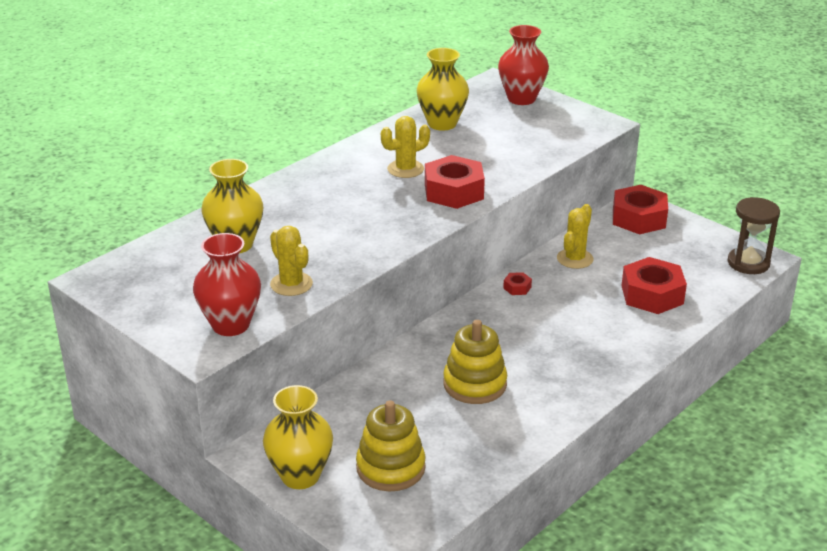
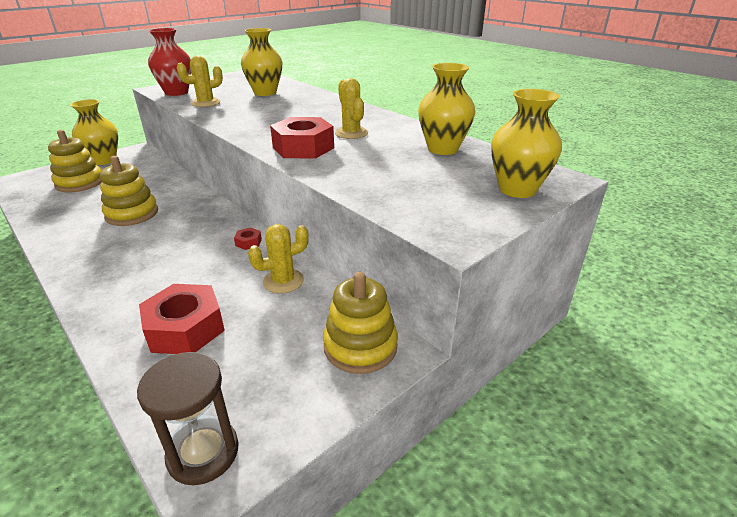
camera: 95 degrees right, 0 degrees up
(521, 98) = (517, 189): red vase -> yellow vase
(575, 259) = (283, 281): yellow cactus -> yellow cactus turned 60 degrees counterclockwise
(639, 218) = (360, 346): red nut -> yellow stacking toy

